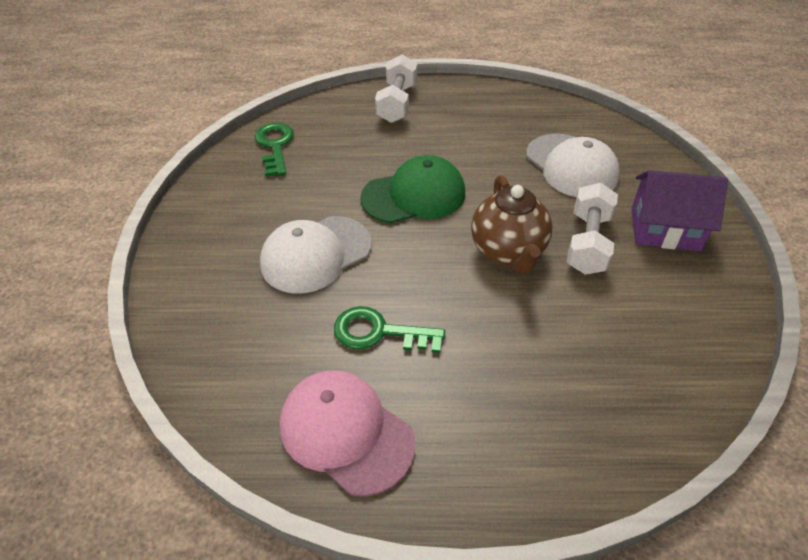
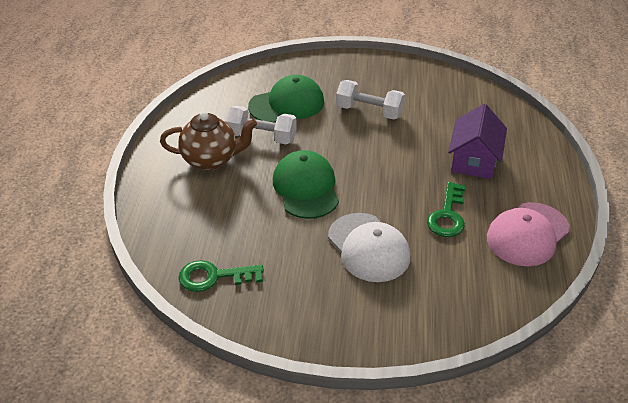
camera: 85 degrees left, 5 degrees down
(397, 103) = (170, 189): white dumbbell -> white dumbbell (261, 137)
(508, 251) = (374, 147): brown teapot -> brown teapot (211, 160)
(571, 166) = (287, 104): white cap -> green cap
(665, 229) = (359, 78): purple house -> purple house (474, 160)

